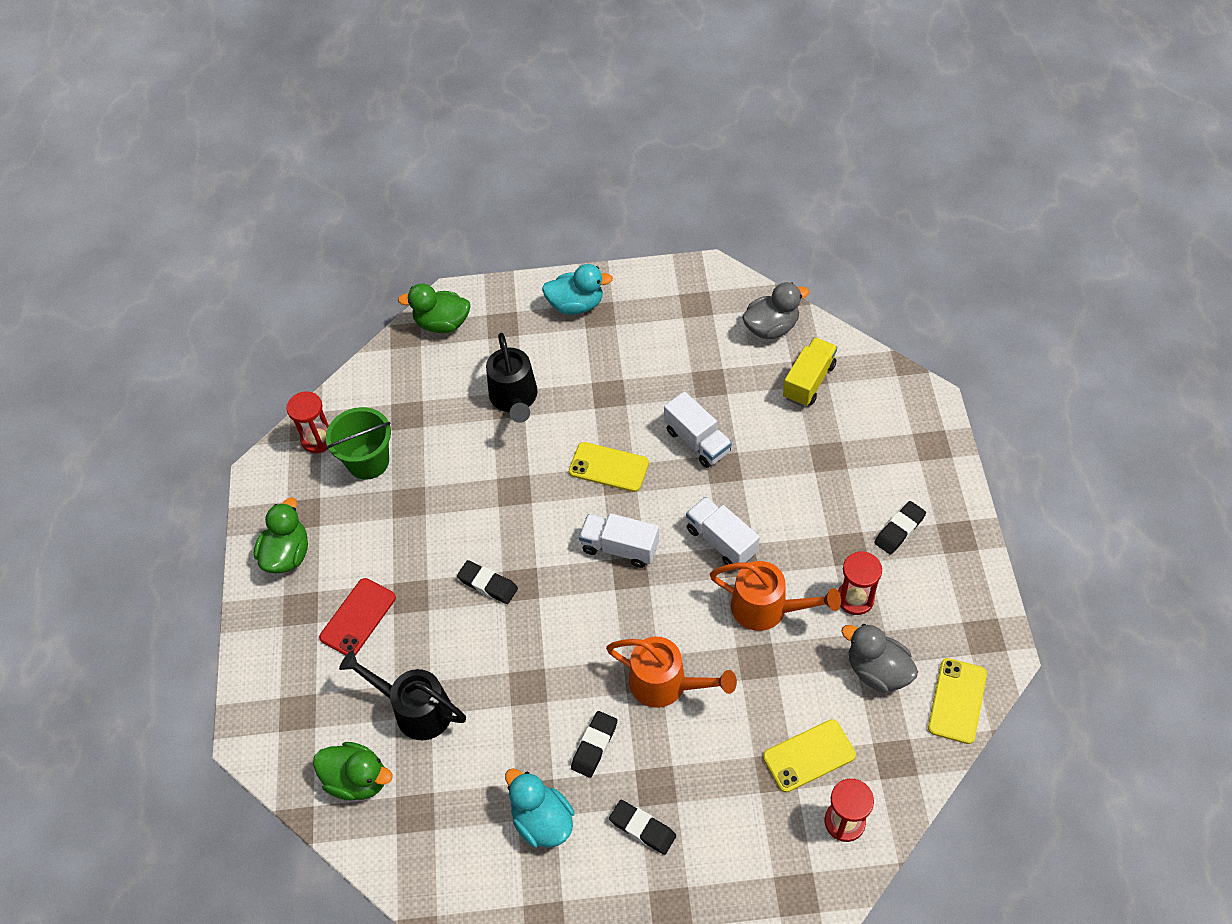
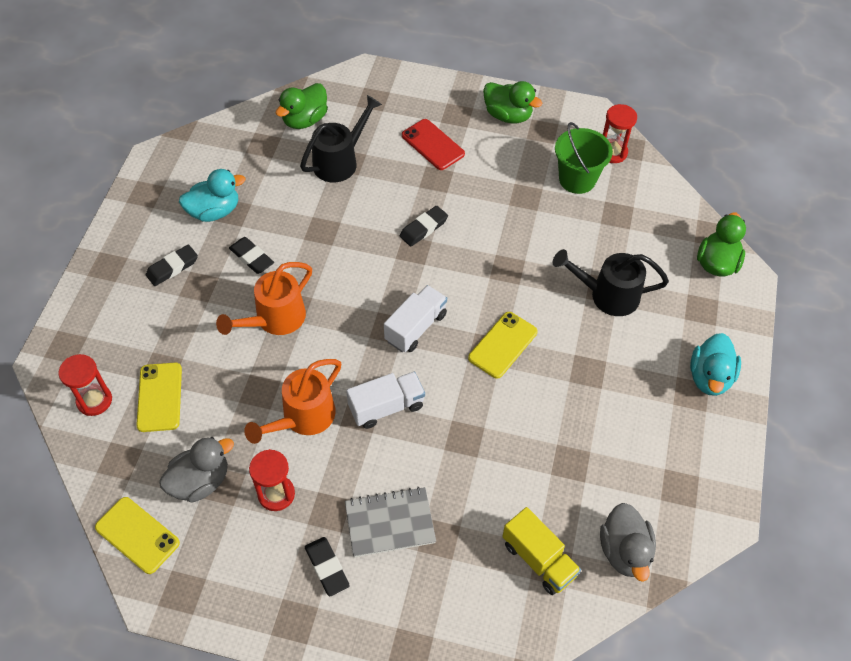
camera: 105 degrees right, 0 degrees up
(697, 441) = (503, 426): white truck -> none
(834, 497) = (390, 523): none -> grey notebook

